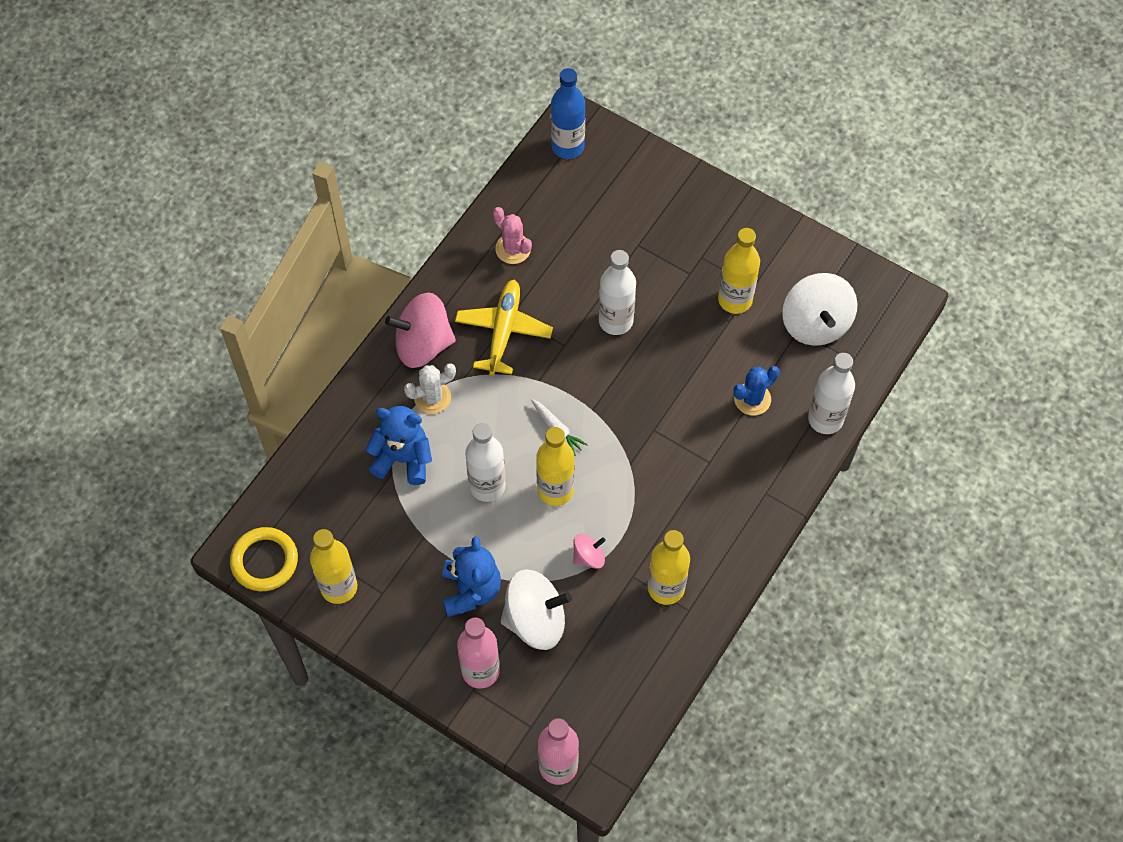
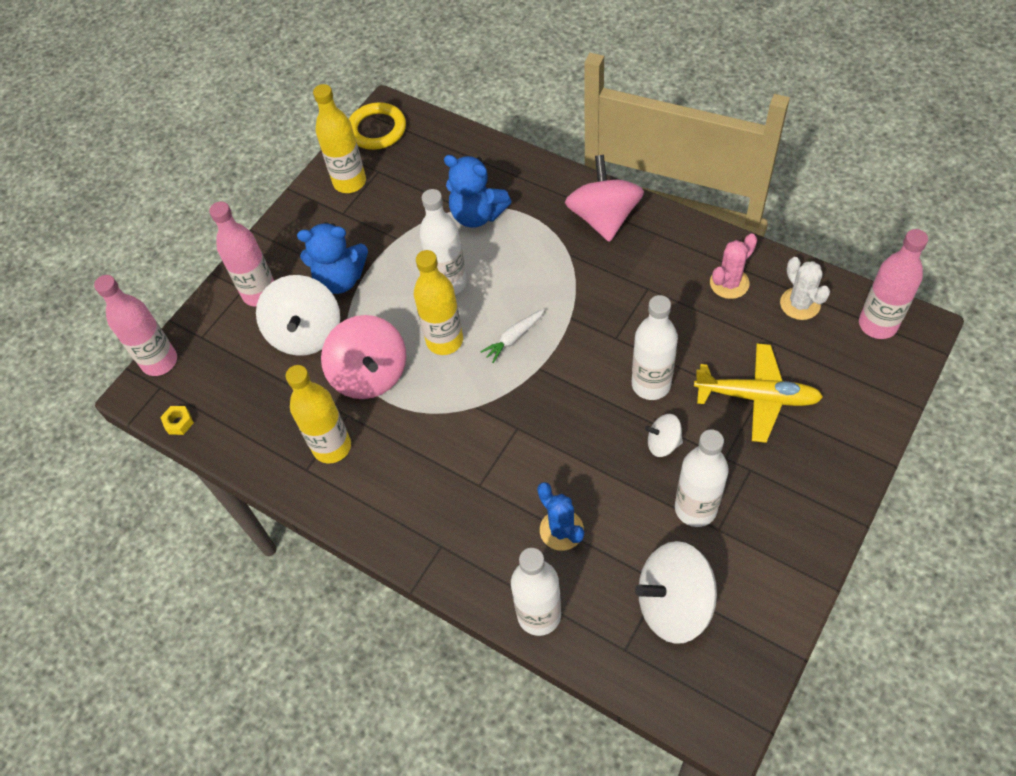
camera: 95 degrees right, 5 degrees down
(403, 459) = (477, 215): blue teddy bear -> blue teddy bear turned 105 degrees clockwise
(432, 397) = (544, 231): white cactus -> white cactus (800, 304)
(503, 331) = (626, 283): yellow plane -> yellow plane (756, 397)
(567, 146) = (877, 324): blue bottle -> pink bottle
(588, 557) = (370, 374): pink spinning top -> pink spinning top, size x1.98
(632, 736) = (179, 422): none -> yellow nut
(674, 317) = (663, 443): none -> white spinning top
(735, 300) = (695, 508): yellow bottle -> white bottle

